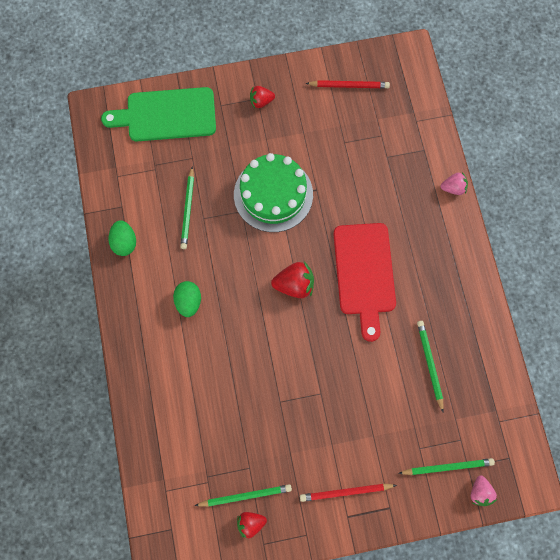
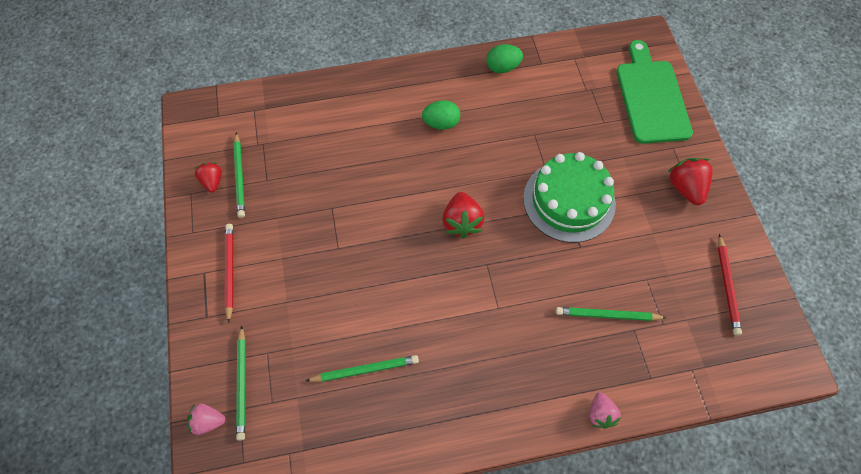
camera: 90 degrees right, 10 degrees down
(188, 209) = (543, 120): green pencil -> green pencil (607, 315)
(261, 101) = (685, 188): red strawberry -> red strawberry, size x1.56
(364, 273) = (478, 298): red cutting board -> none

